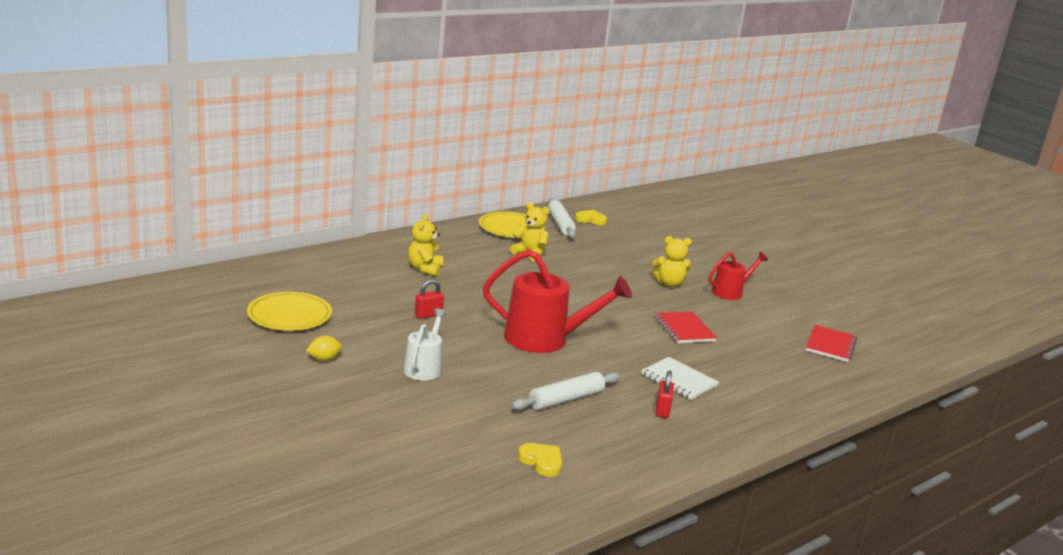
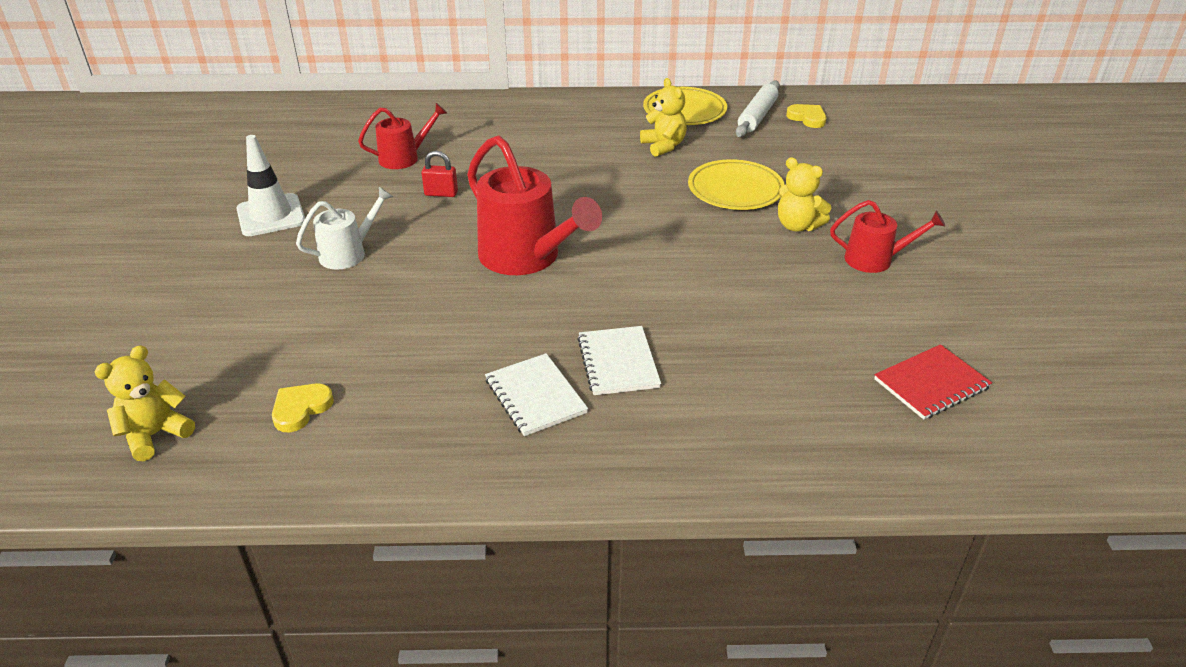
camera: 40 degrees right, 15 degrees up
(289, 316) = (309, 161): yellow plate -> yellow plate (735, 190)
(324, 359) = (271, 215): yellow lemon -> white traffic cone
(363, 298) = (405, 158): none -> red watering can
(425, 269) = (515, 139): yellow teddy bear -> yellow teddy bear (155, 434)
(542, 461) = (301, 409): yellow heart -> yellow heart turned 135 degrees counterclockwise
(566, 399) = (441, 340): white rolling pin -> none
(662, 410) = (535, 396): red padlock -> white notebook
(684, 329) = (728, 294): red notebook -> none

